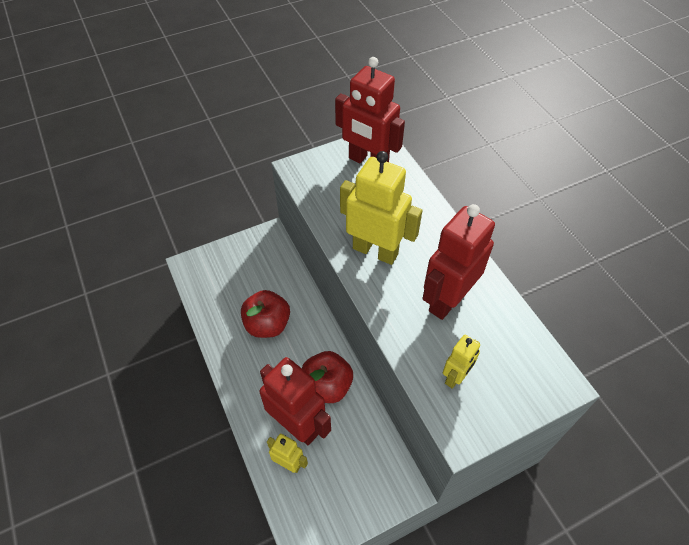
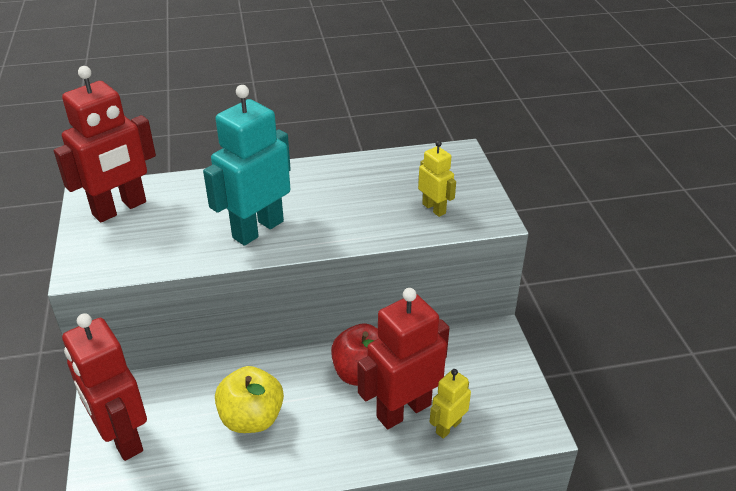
camera: 75 degrees left, 15 degrees down
(267, 325) = (252, 418): red apple -> yellow apple
(375, 251) = (257, 229): yellow robot -> turquoise robot
(447, 300) = (346, 194): red robot -> red robot (122, 437)

